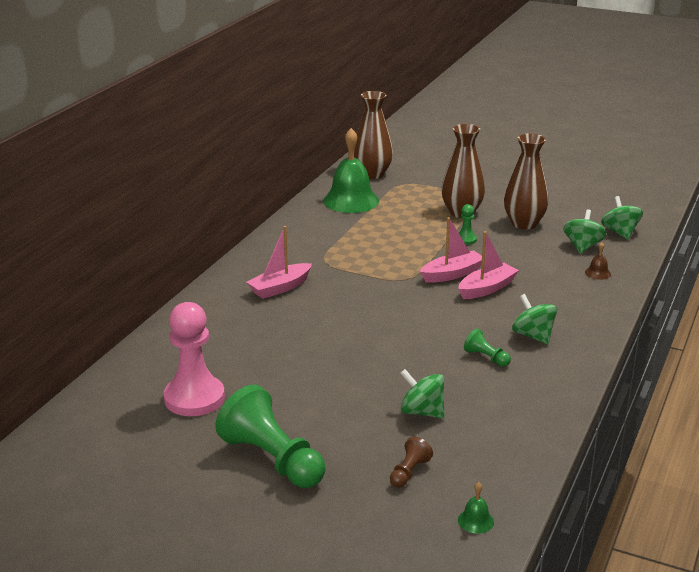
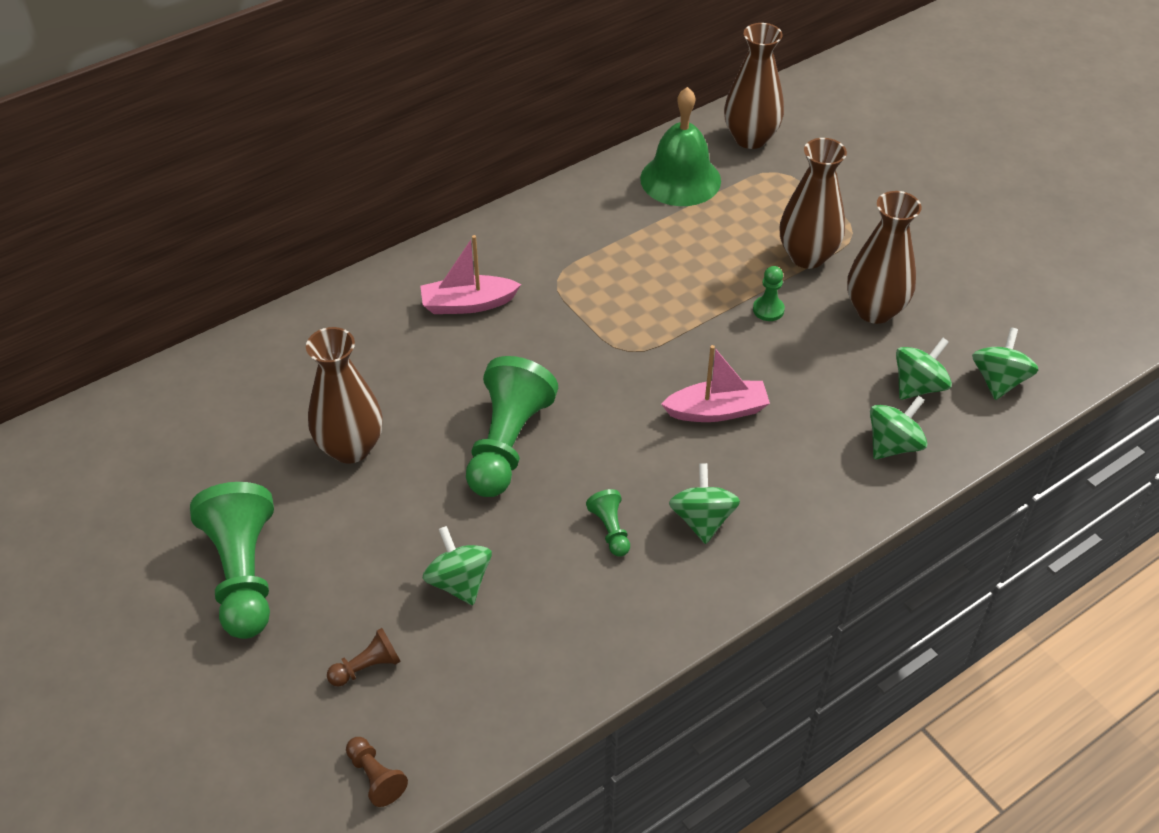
camera: 30 degrees right, 20 degrees up
(194, 398) = (238, 443): pink pawn -> none
(277, 375) = (350, 448): none -> brown vase
(379, 341) = (507, 444): none -> green pawn
(452, 274) = (695, 366): pink boat -> none
(475, 521) = (376, 777): green bell -> brown pawn
(598, 273) = (893, 445): brown bell -> green spinning top

